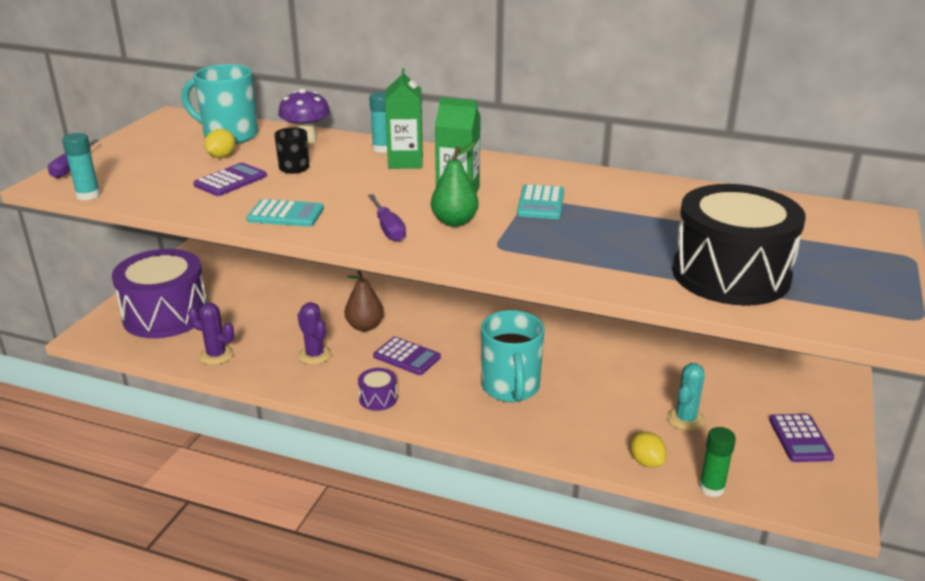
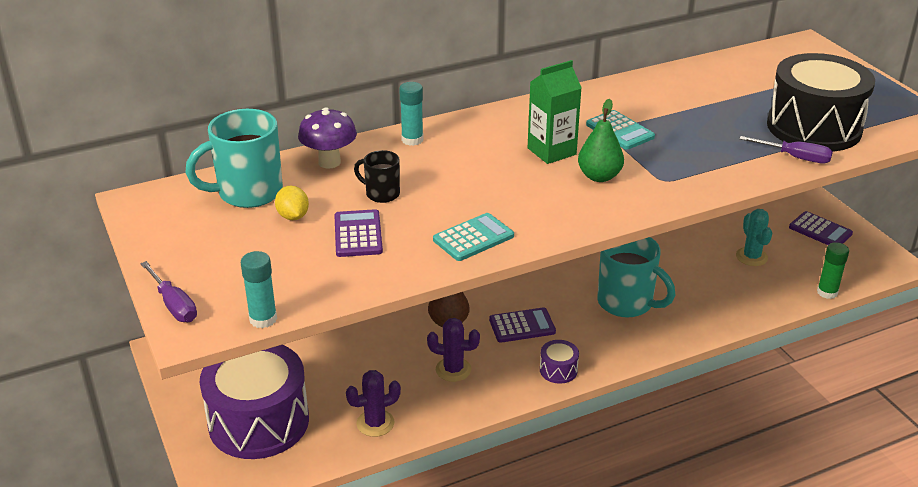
camera: 45 degrees left, 5 degrees up
(388, 229) = (570, 207): purple screwdriver -> purple screwdriver (795, 157)
(405, 162) = (457, 143): green carton -> none
(646, 461) = (774, 299): yellow lemon -> none

